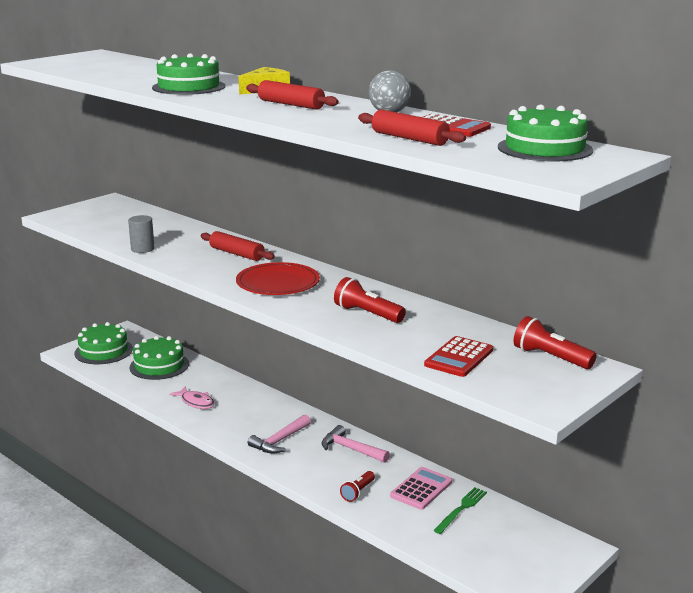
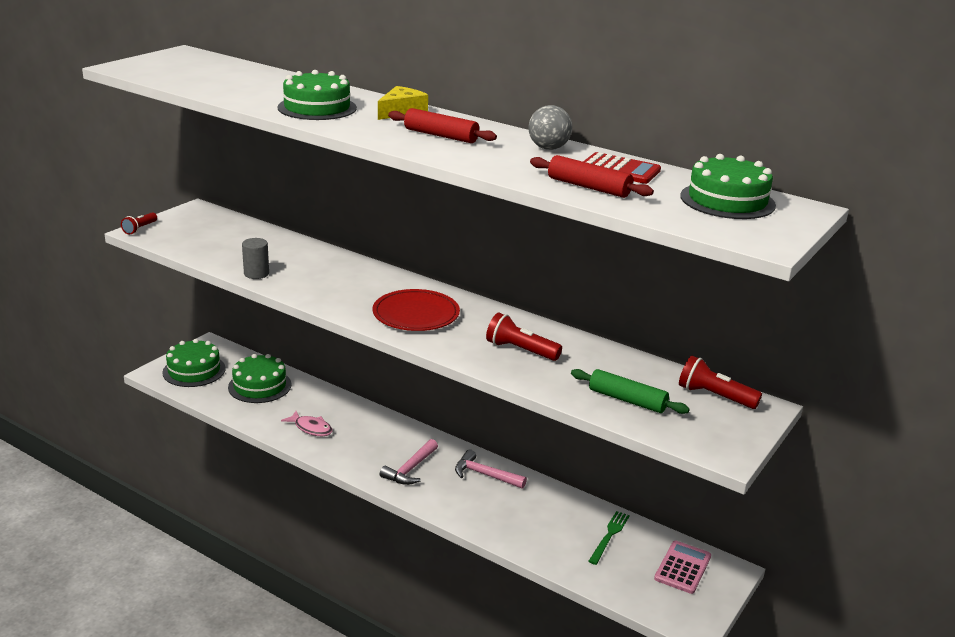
camera: 10 degrees left, 5 degrees up
(236, 254) = (359, 277): red rolling pin -> none
(358, 492) = (504, 523): red flashlight -> red flashlight (140, 229)
(421, 489) = (565, 516): pink calculator -> pink calculator (683, 567)
(459, 357) = (627, 400): red calculator -> green rolling pin

